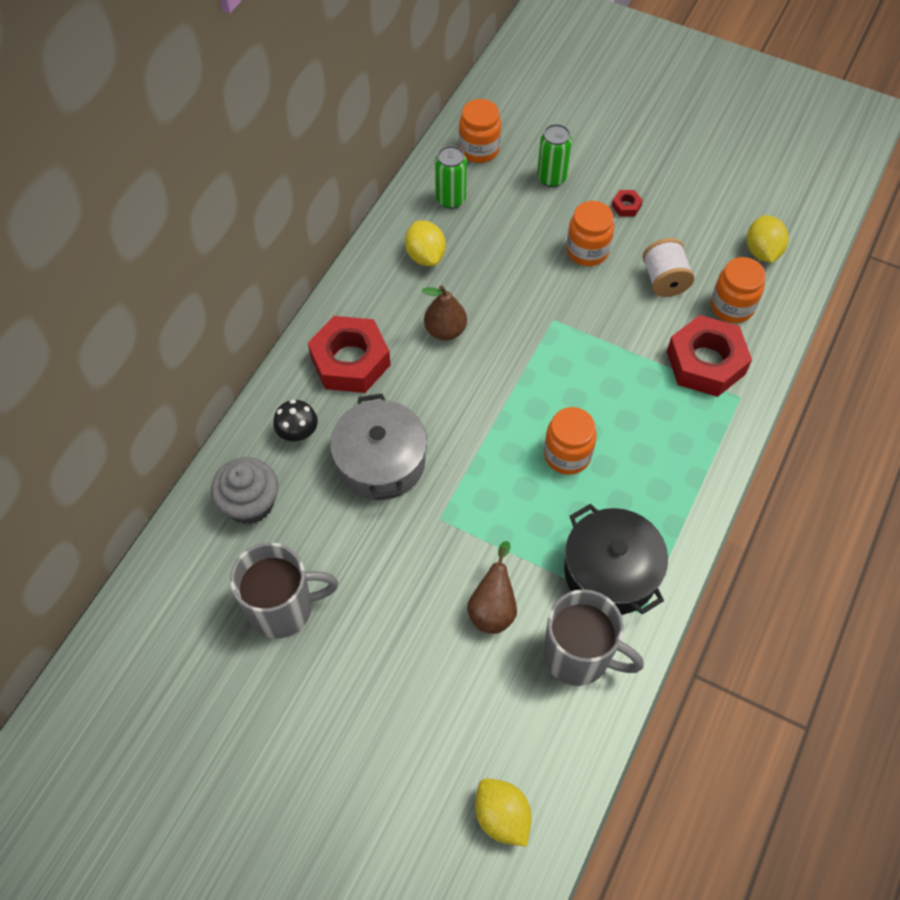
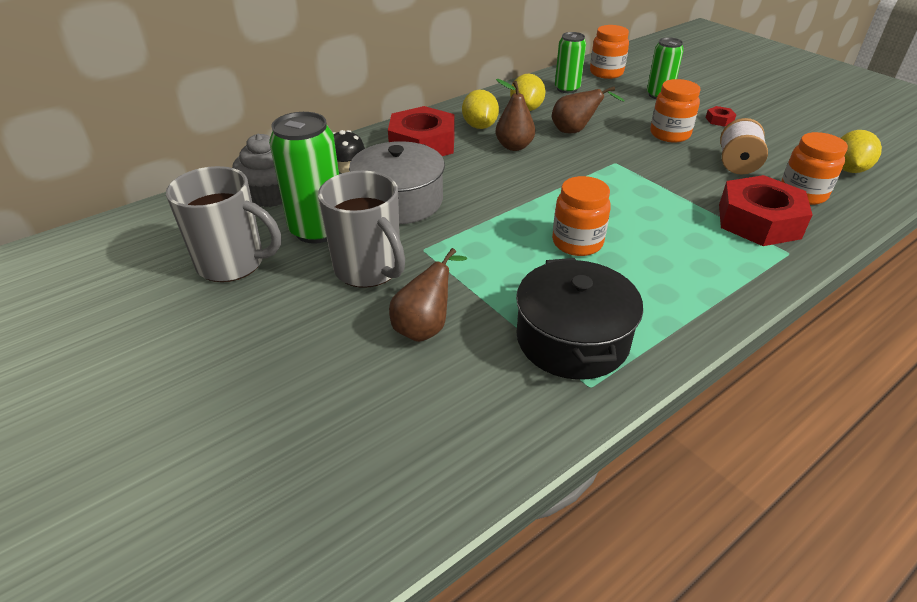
camera: 25 degrees right, 20 degrees down
(330, 533) = (318, 230): none -> green can
(494, 279) = (575, 131): none -> brown pear
(502, 816) = (290, 521): yellow lemon -> yellow lemon (479, 126)
(578, 656) = (491, 398): grey mug -> grey mug (369, 269)

